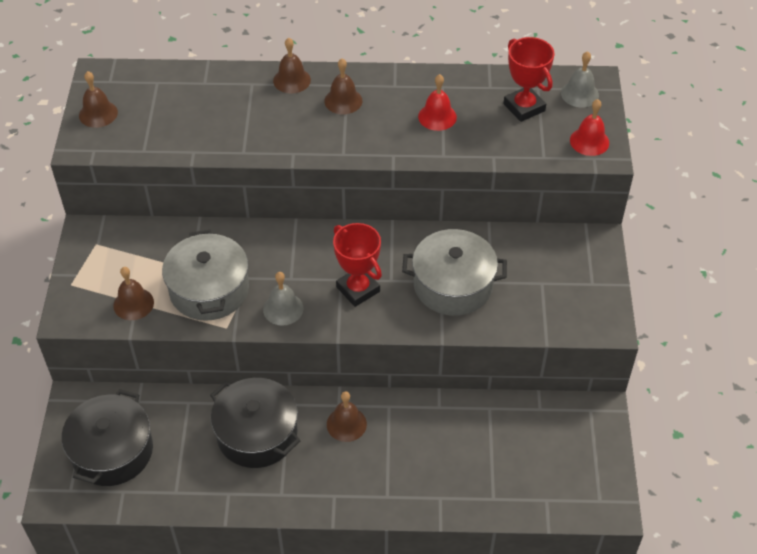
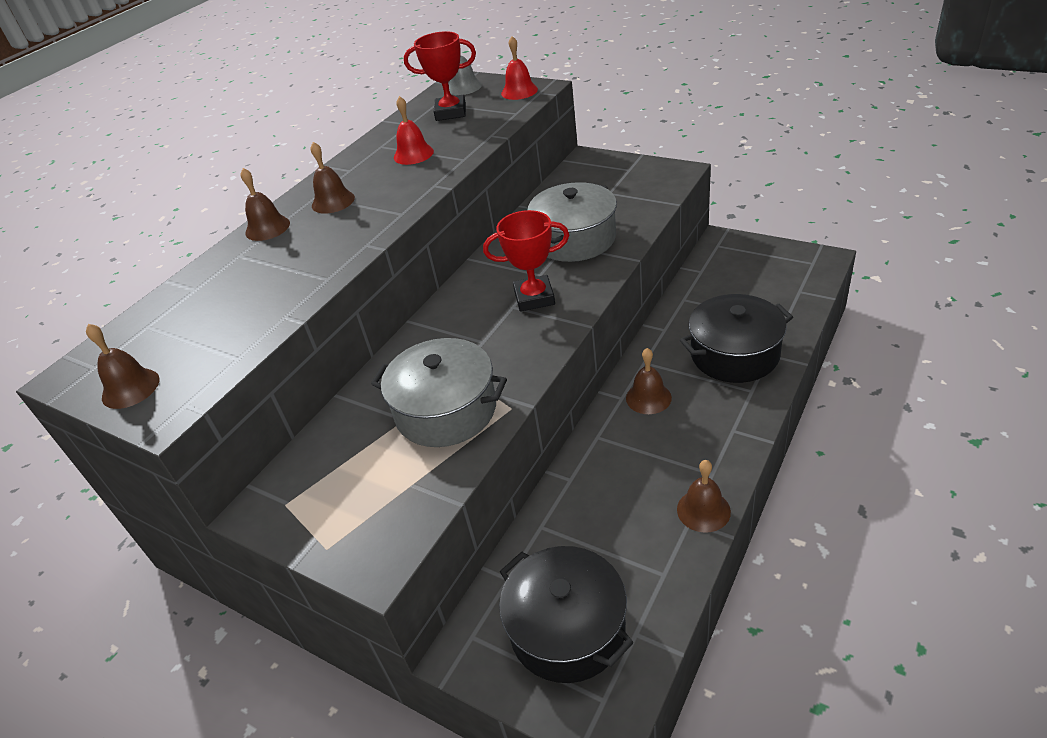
camera: 55 degrees left, 10 degrees down
(133, 304) = (411, 487): brown bell -> brown bell (703, 510)
(257, 434) = (621, 473): black pot -> black pot (734, 354)
(283, 309) = (519, 356): grey bell -> none

